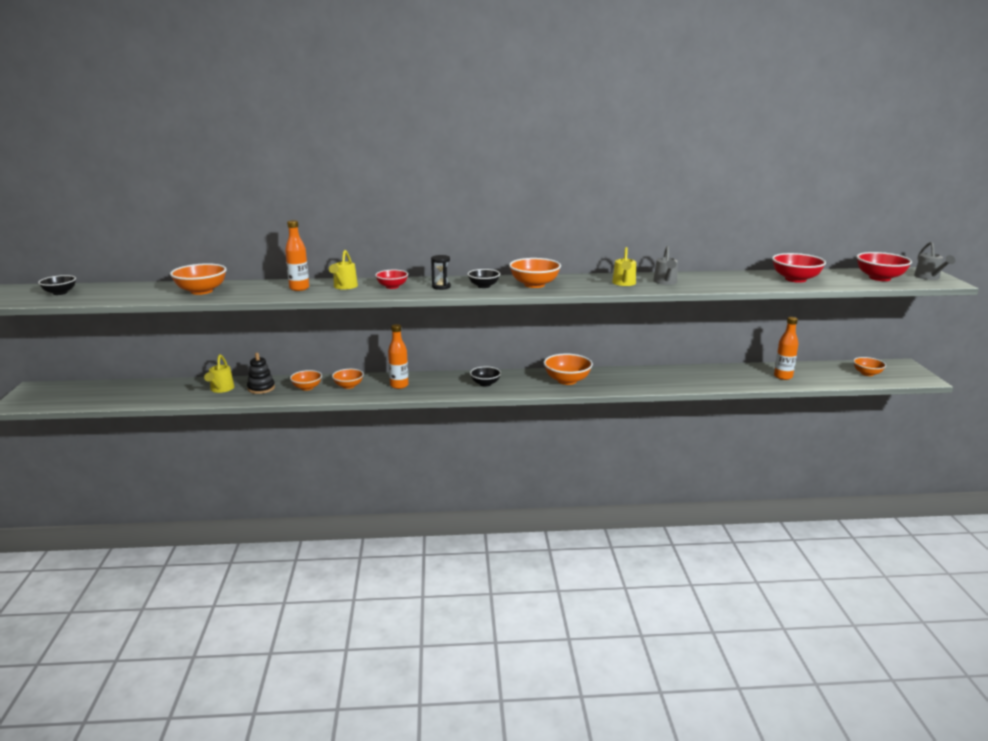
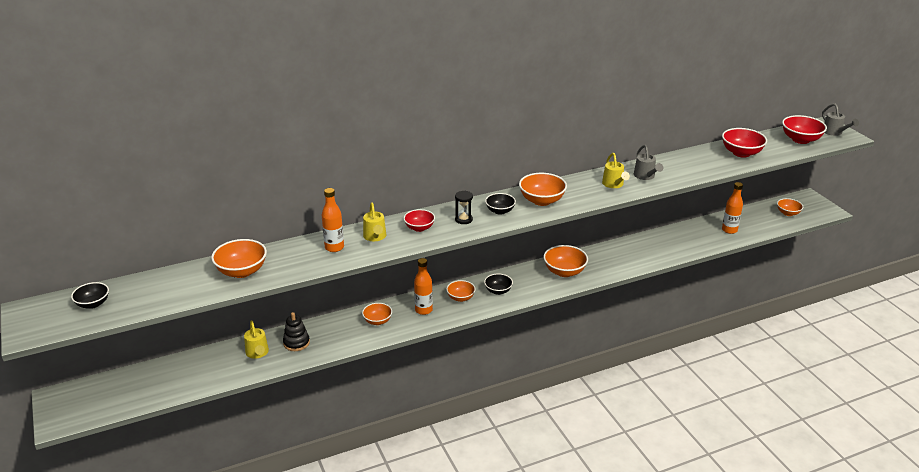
camera: 20 degrees left, 10 degrees up
(307, 387) = (340, 332): orange bowl -> orange bowl (460, 298)

